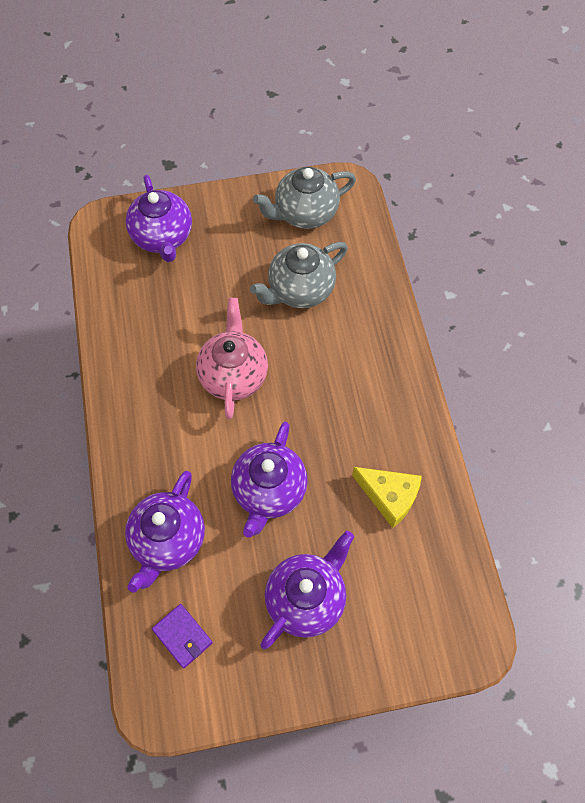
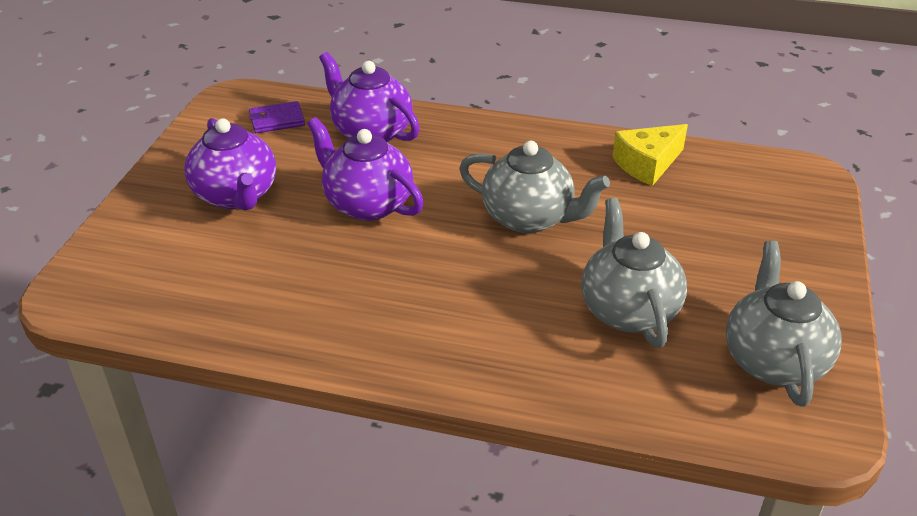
camera: 115 degrees right, 25 degrees down
(163, 237) = (770, 215): purple teapot -> none
(233, 375) = (529, 218): pink teapot -> grey teapot
(389, 496) = (283, 289): yellow cheese -> yellow cheese (647, 164)

